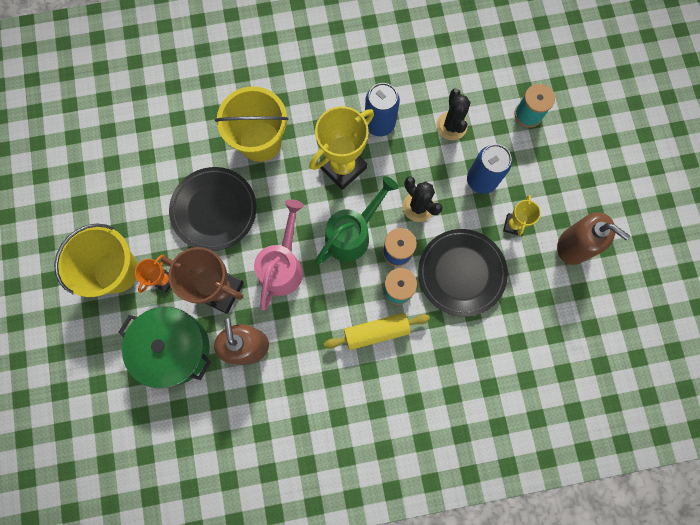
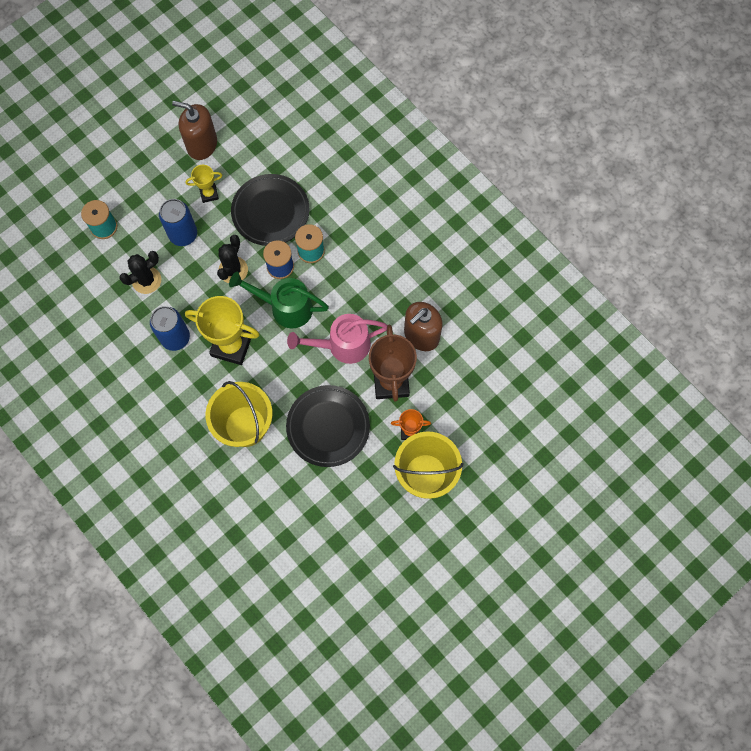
camera: 120 degrees left, 5 degrees down
(174, 348) = (457, 389): green pot -> none
(376, 332) = (353, 249): yellow rolling pin -> none
(574, 246) = (202, 144): brown soap dispenser -> brown soap dispenser turned 75 degrees counterclockwise

